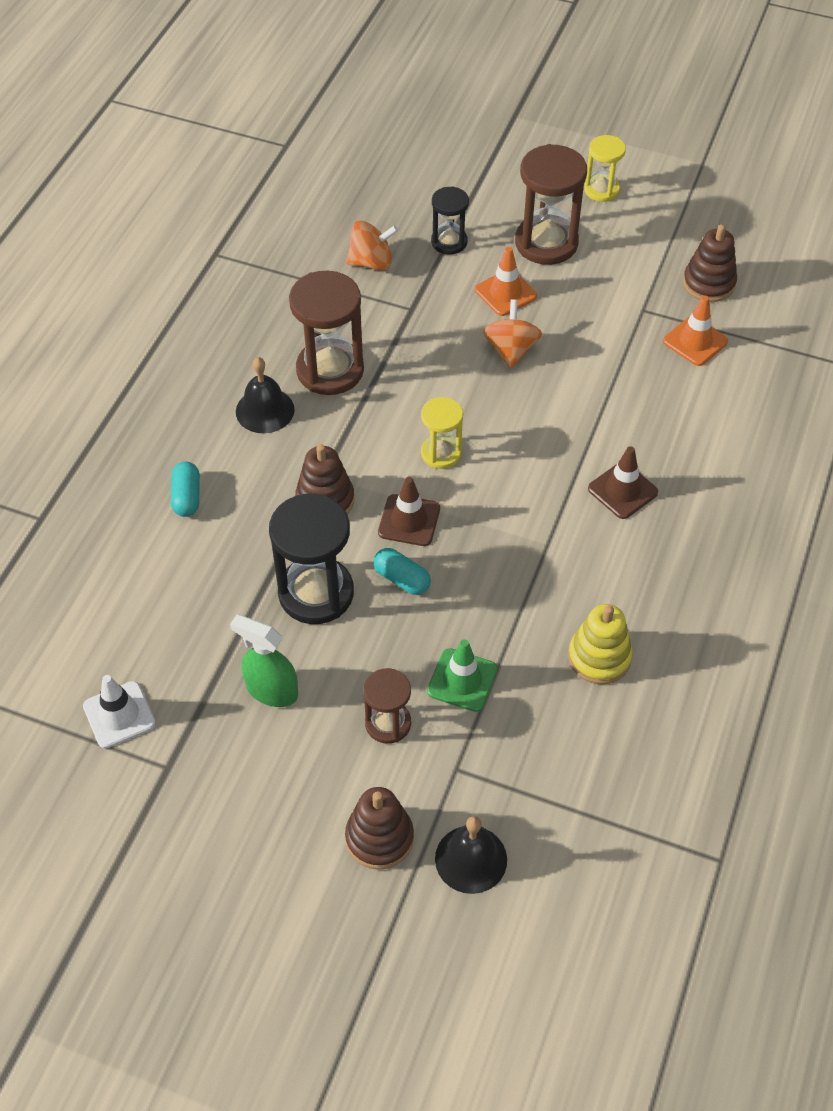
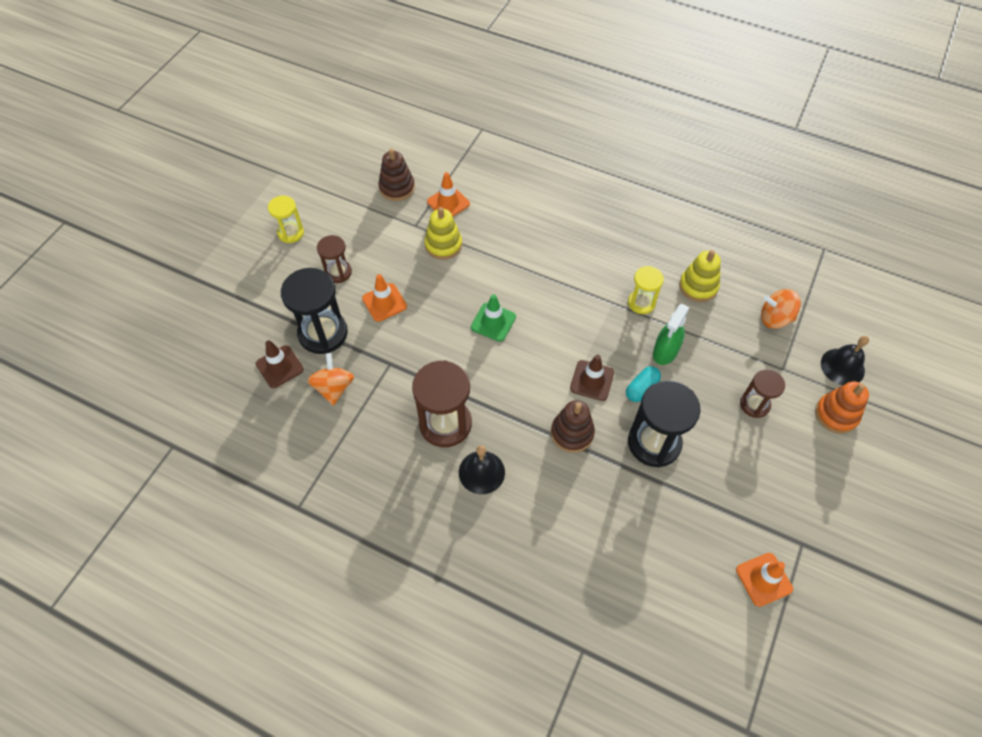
camera: 85 degrees left, 5 degrees up
(119, 715) = (764, 579): white traffic cone -> orange traffic cone
(187, 497) = (565, 531): turquoise capsule -> none
(271, 690) = (735, 474): green spray bottle -> green spray bottle (665, 352)
(379, 838) = (836, 414): brown stacking toy -> orange stacking toy
(441, 453) = (533, 356): yellow hourglass -> yellow hourglass (641, 303)
(449, 242) = (323, 333): black hourglass -> black hourglass, size x1.74
(462, 680) = (719, 360): green traffic cone -> green traffic cone (493, 322)
(511, 350) = (441, 305): orange spinning top -> orange spinning top (775, 318)
(546, 243) = (338, 272): brown hourglass -> brown hourglass, size x0.57
(615, 343) = (443, 245): none -> yellow stacking toy
(622, 490) = (571, 258): brown traffic cone -> brown traffic cone (279, 366)

